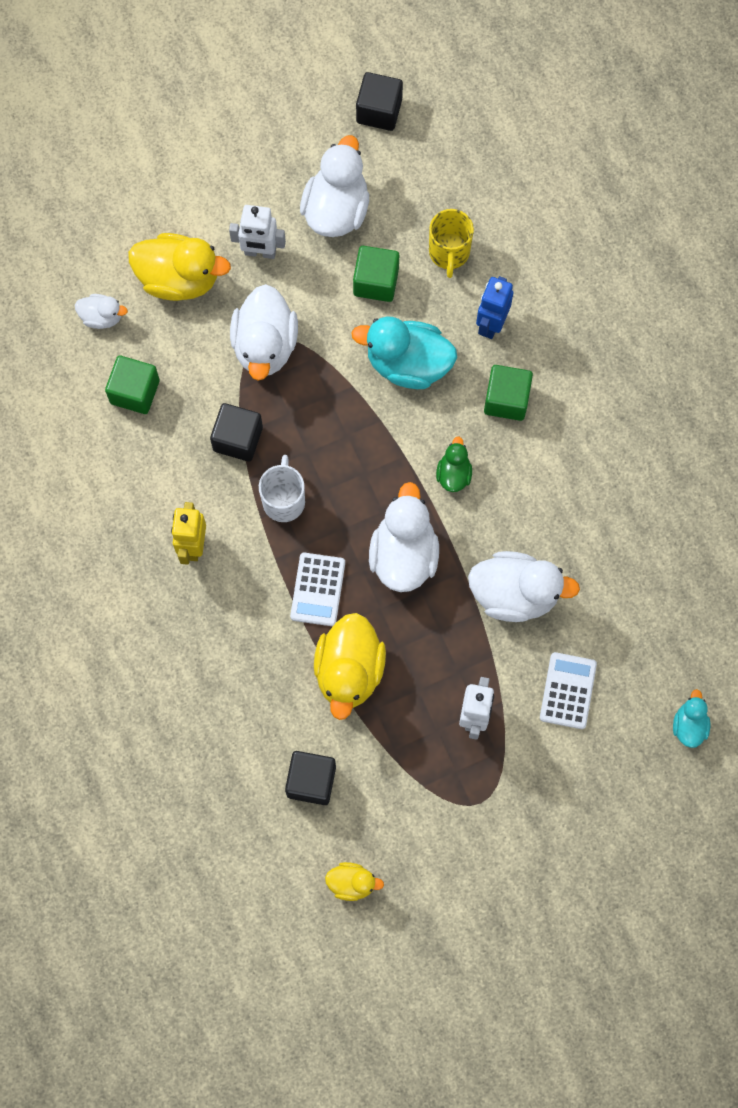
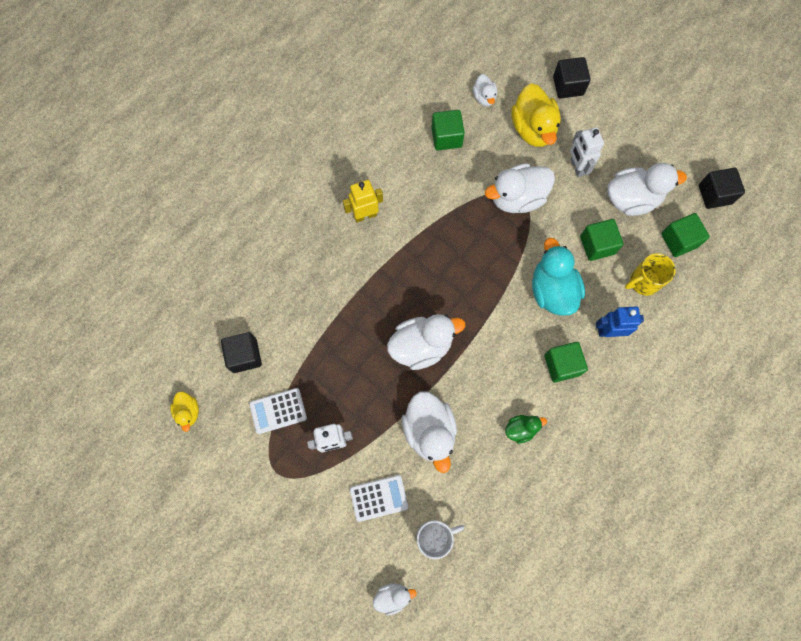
camera: 65 degrees right, 0 degrees up
(238, 439) = (447, 210): black cube -> black cube (568, 86)
(284, 500) = (421, 255): white mug -> white mug (434, 537)
(318, 589) = (372, 303): white calculator -> white calculator (278, 411)
(349, 671) = (327, 347): yellow duck -> none
(417, 184) = (679, 240): none -> green cube
(453, 474) = (492, 353): green duck -> green duck (521, 429)
(689, 725) = (392, 596): turquoise duck -> white duck

